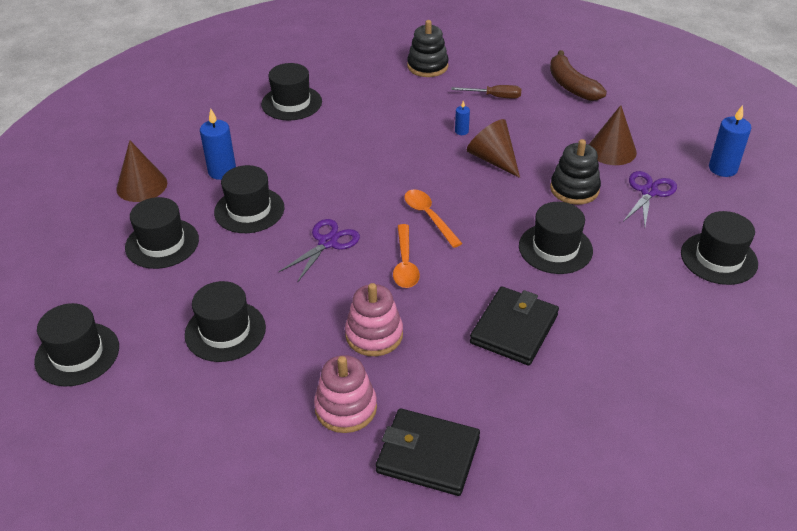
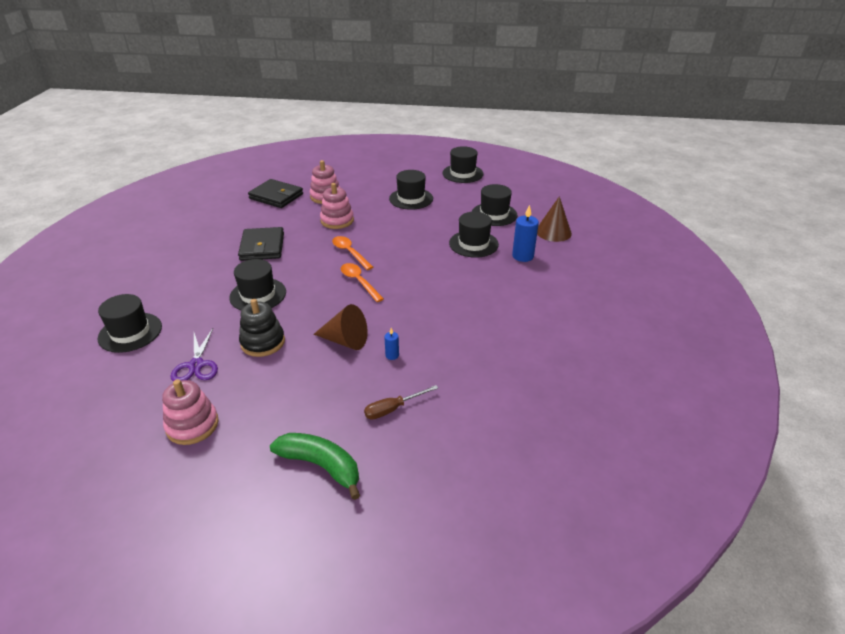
camera: 145 degrees right, 5 degrees down
(291, 103) = (555, 320): black hat -> none
(328, 242) = (406, 246): purple scissors -> none
(427, 66) = (494, 418): black stacking toy -> none
(428, 455) = (276, 196): black wallet -> black wallet turned 45 degrees clockwise
(429, 216) = (359, 282): orange spoon -> orange spoon turned 150 degrees counterclockwise
(571, 85) = (321, 466): brown banana -> green banana
(612, 150) = (243, 395): brown cone -> none
(662, 143) = (192, 425): none -> pink stacking toy
(722, 168) = (124, 420): blue candle -> none

